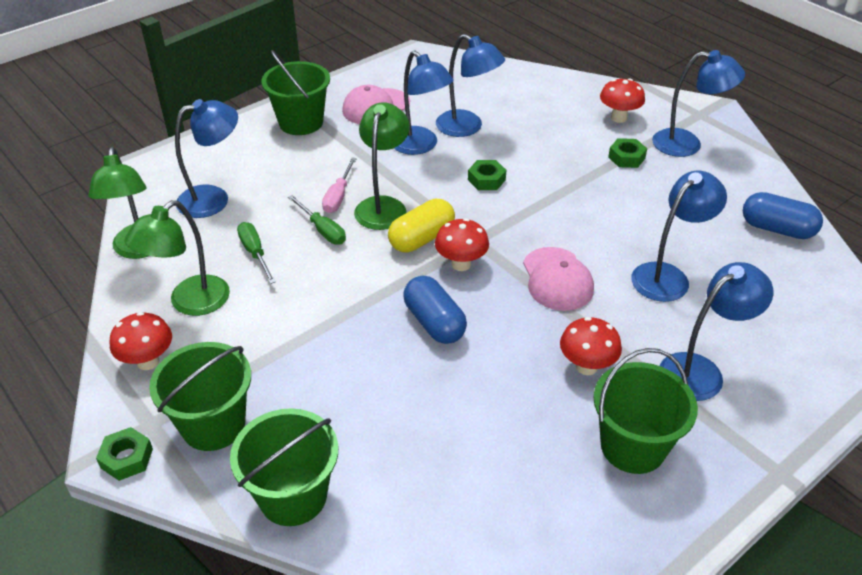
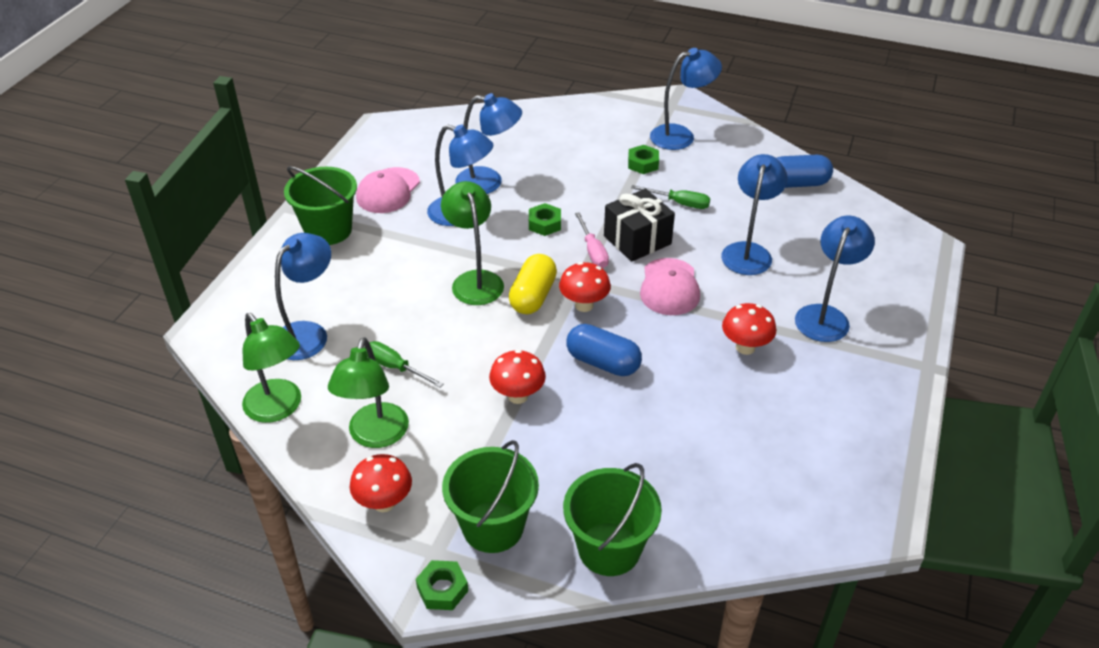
camera: 30 degrees left, 0 degrees up
(322, 230) = (439, 323): green screwdriver -> green screwdriver (679, 203)
(338, 196) = (426, 287): pink screwdriver -> pink screwdriver (593, 251)
(557, 279) = (669, 287): pink cap -> pink cap turned 45 degrees clockwise
(562, 224) = (637, 240): none -> black gift
(618, 118) = (609, 130): red mushroom -> red mushroom (518, 396)
(633, 446) = (822, 392): green bucket -> none

